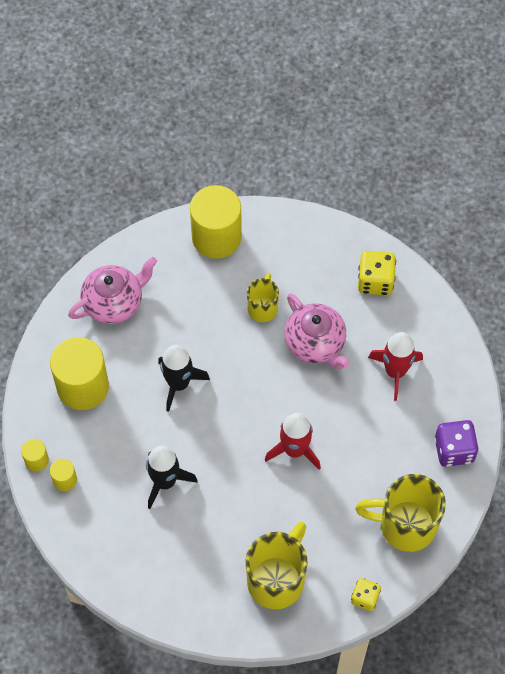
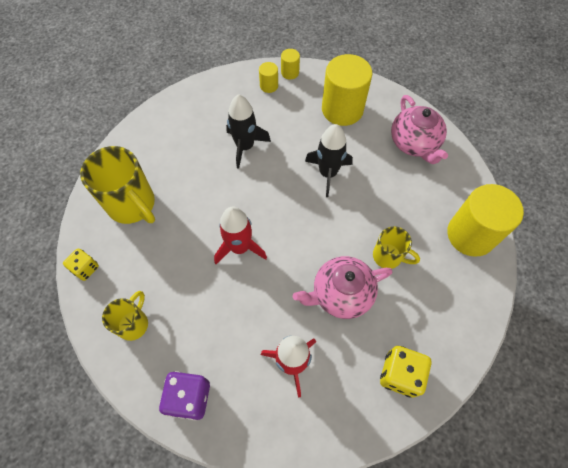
camera: 105 degrees right, 0 degrees up
(405, 525) = (134, 323): yellow mug -> yellow mug, size x0.57

